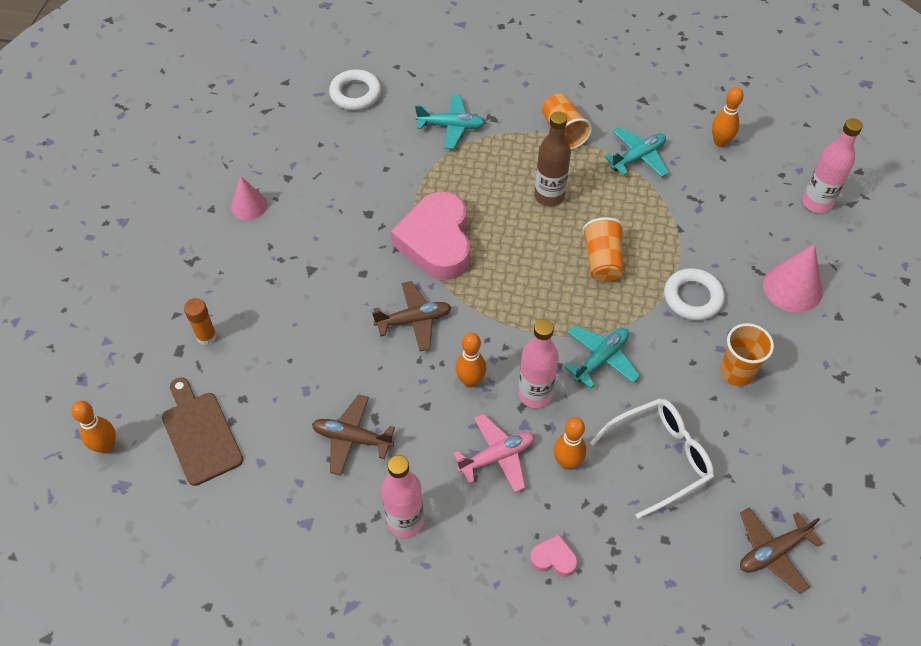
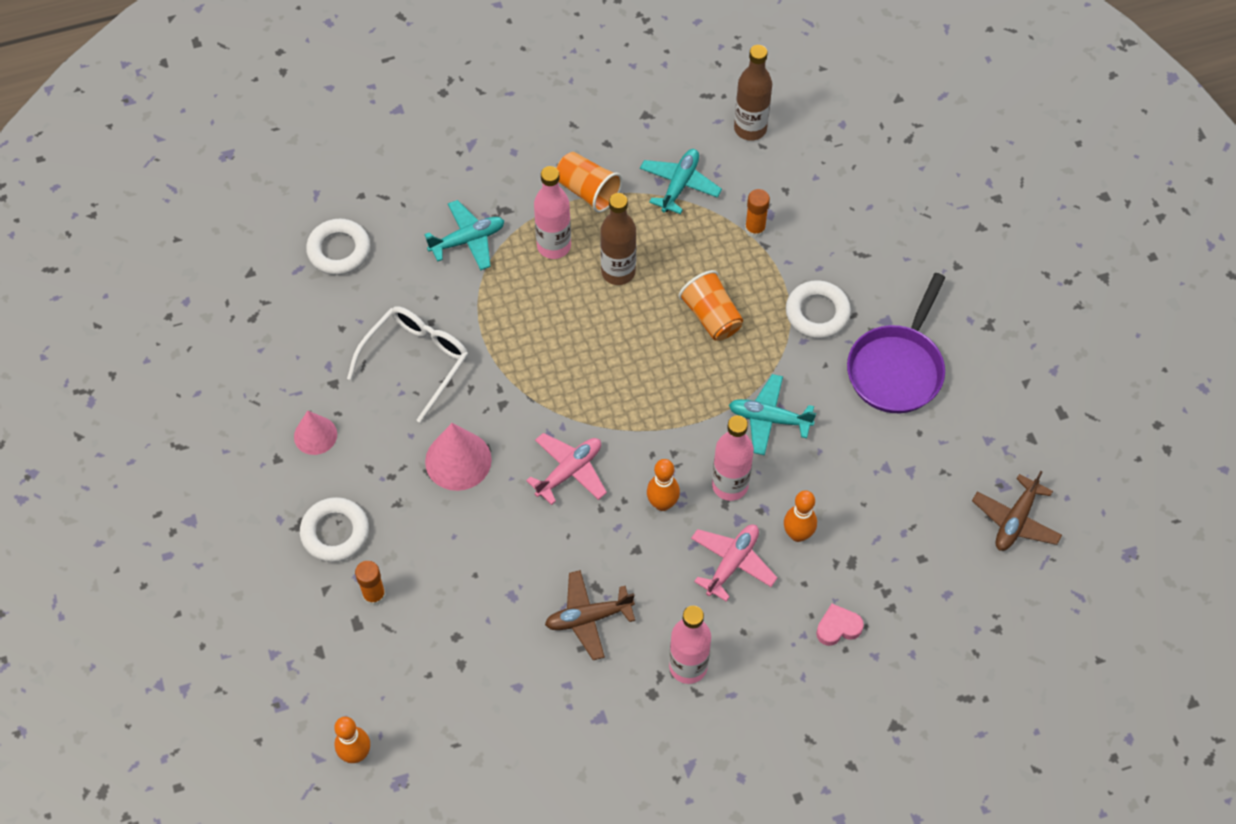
camera: 30 degrees left, 5 degrees up
(200, 434) = (440, 692): brown cutting board -> none
(212, 278) = (335, 532): none -> white ring
(414, 320) = (569, 471): brown plane -> pink plane
(436, 242) = (537, 378): pink heart -> none
(601, 359) = (769, 419): turquoise plane -> turquoise plane turned 90 degrees counterclockwise
(660, 457) = (875, 486): white glasses -> white glasses (416, 361)
(679, 214) = (755, 229): none -> orange glue stick
(720, 142) = (750, 128): orange bowling pin -> brown bottle
(736, 372) = (897, 368): orange cup -> purple pan
(792, 288) = (901, 256): pink cone -> pink cone (458, 460)
(816, 203) = (877, 154): pink bottle -> pink bottle (554, 246)

